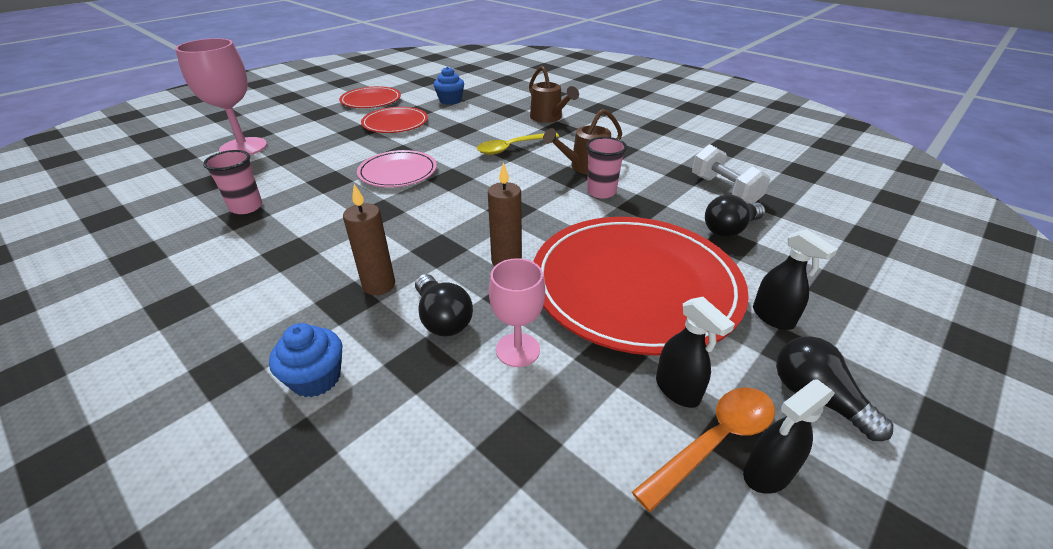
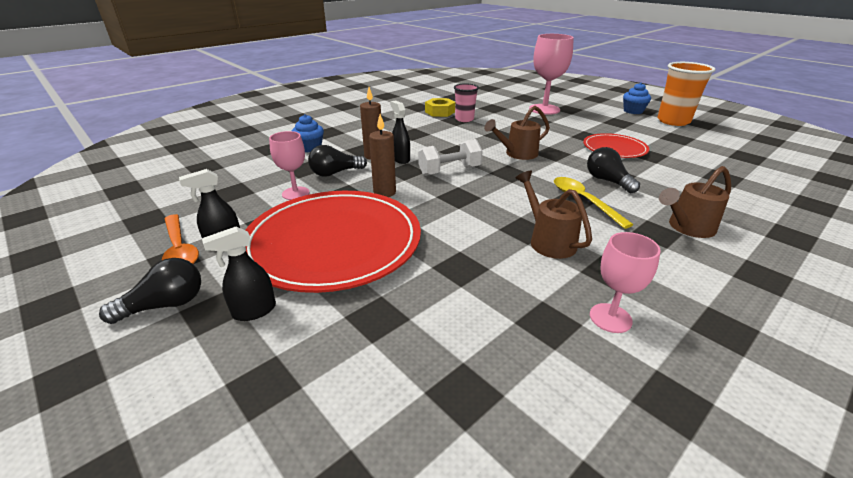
camera: 95 degrees right, 5 degrees down
(190, 231) = (440, 112): none -> yellow nut
(330, 90) = (673, 121): none -> orange cup
(371, 100) = (662, 137): red plate -> none
(398, 172) = (517, 154): pink plate -> brown watering can
(450, 100) = (695, 170): blue cupcake -> blue cupcake (633, 111)
(601, 192) = (490, 245): pink cup -> none
(669, 154) = (610, 318): none -> pink goblet
(724, 190) = (503, 350): white dumbbell -> white dumbbell (449, 171)
(730, 229) = (403, 325): black light bulb -> black light bulb (607, 181)
(767, 473) = (144, 263): black spray bottle -> black spray bottle (401, 159)

